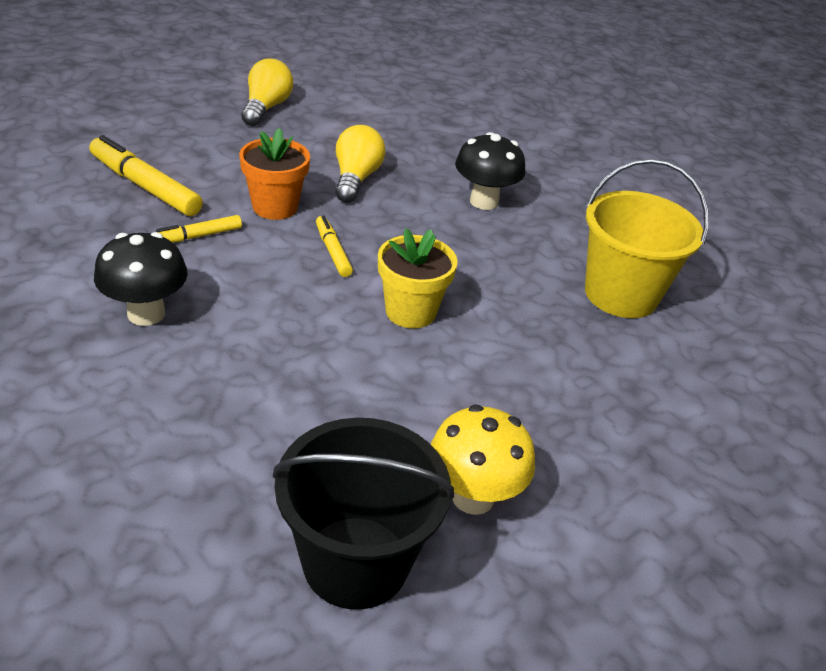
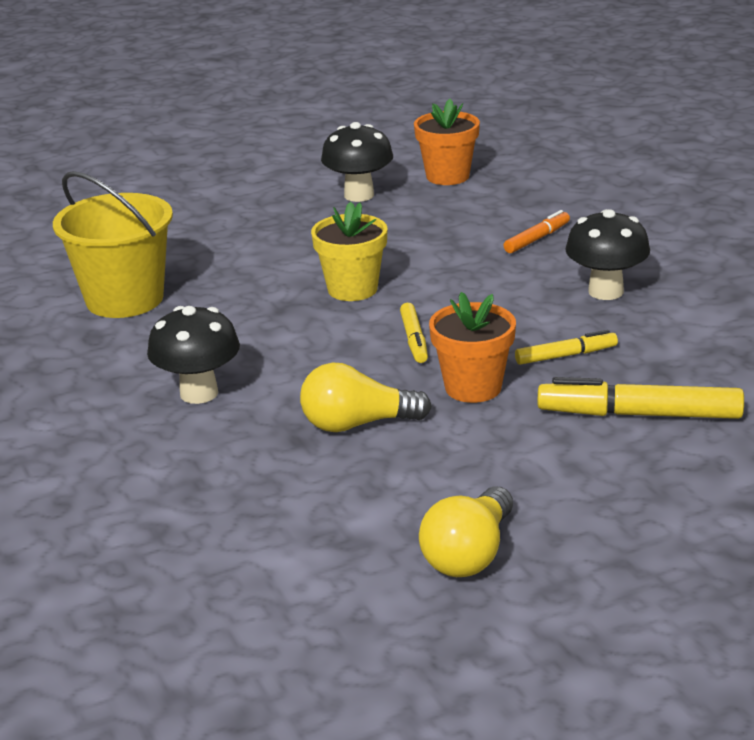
camera: 160 degrees left, 10 degrees down
(145, 186) = (639, 414): yellow marker -> yellow marker turned 135 degrees clockwise
(216, 402) = (537, 239): none -> orange marker
(355, 179) = (357, 424): yellow light bulb -> yellow light bulb turned 60 degrees clockwise
(355, 562) = (447, 176): black bucket -> orange flower pot
(473, 497) = (359, 195): yellow mushroom -> black mushroom

